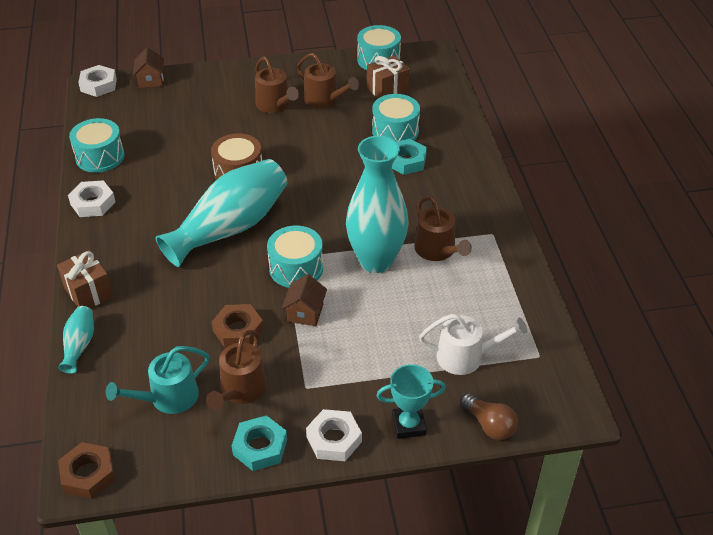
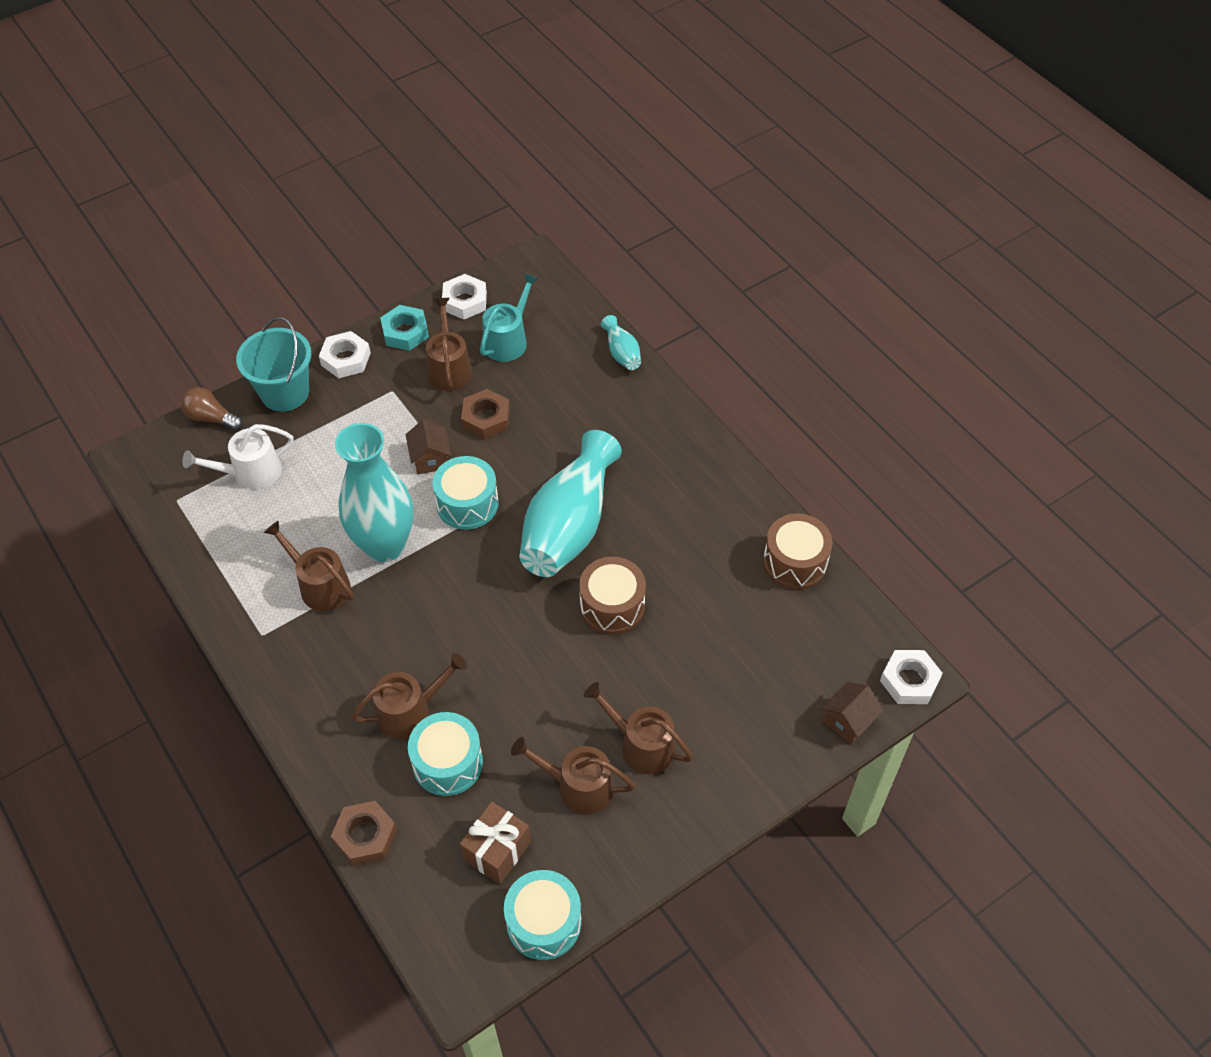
camera: 155 degrees right, 10 degrees up
(88, 292) = (657, 401): brown gift -> none
(88, 474) = (529, 268): brown nut -> brown nut (365, 836)
(93, 203) = (744, 497): white nut -> white nut (464, 301)
(100, 157) = (795, 562): turquoise drum -> brown drum
(151, 80) = (848, 721): brown house -> brown house turned 75 degrees clockwise
(406, 161) = (410, 711): turquoise nut -> brown watering can
(408, 425) = (285, 392): turquoise trophy -> turquoise bucket

